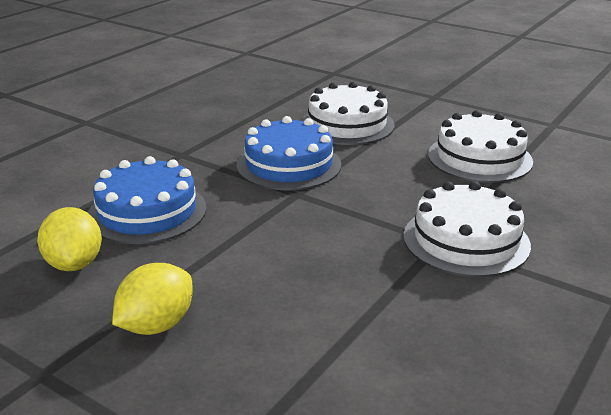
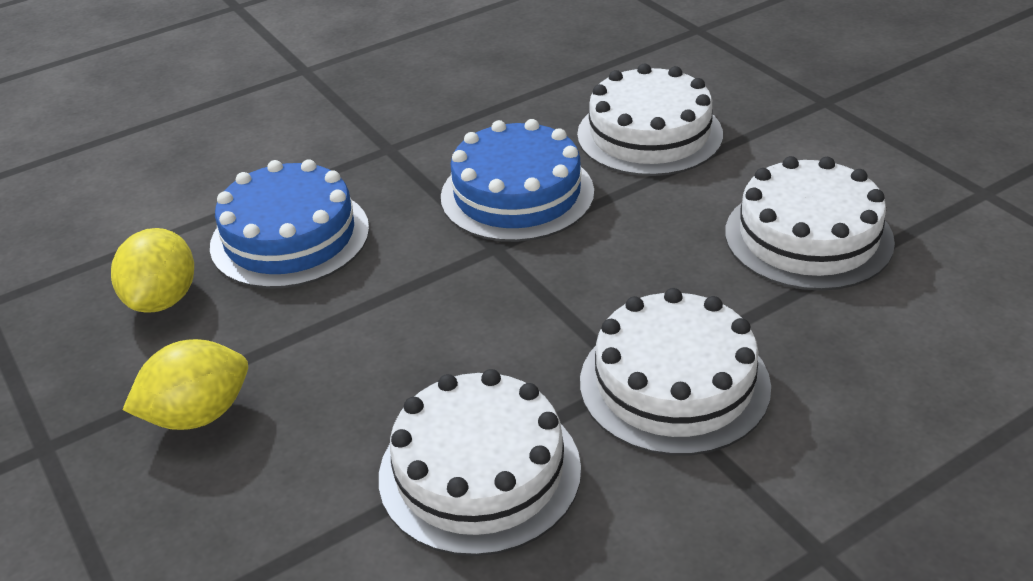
camera: 25 degrees right, 10 degrees up
(386, 311) = (479, 472): none -> white cake

